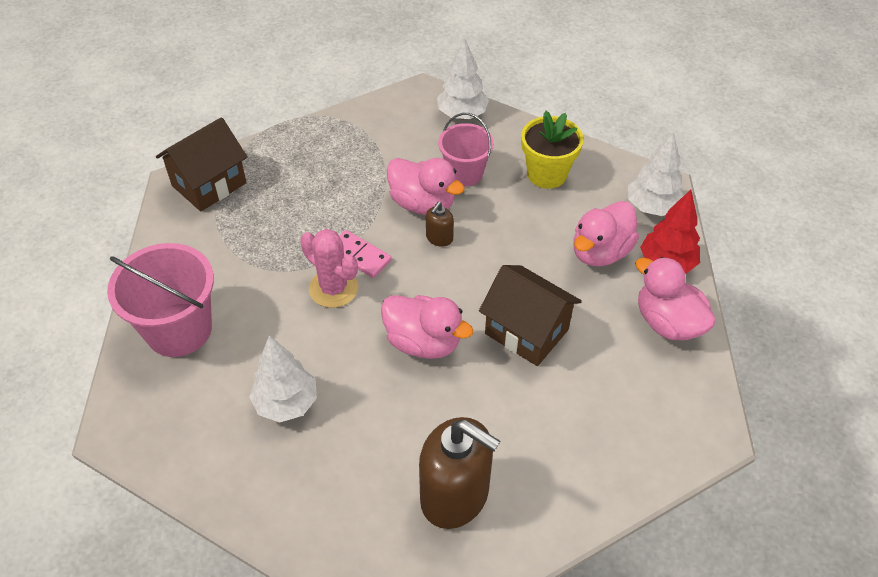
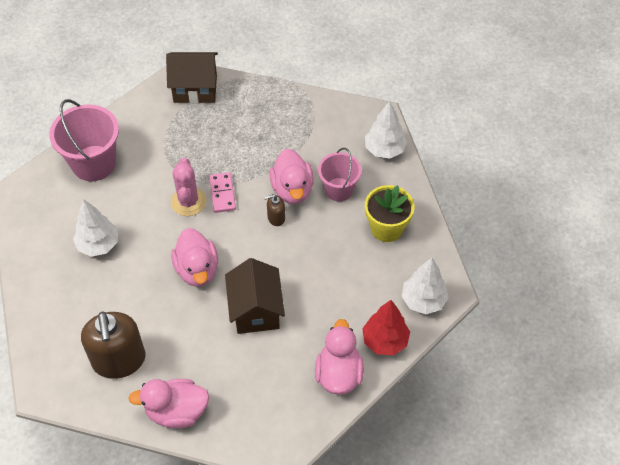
camera: 45 degrees right, 5 degrees up
(600, 252) = (355, 301): pink duck -> pink duck (176, 411)

